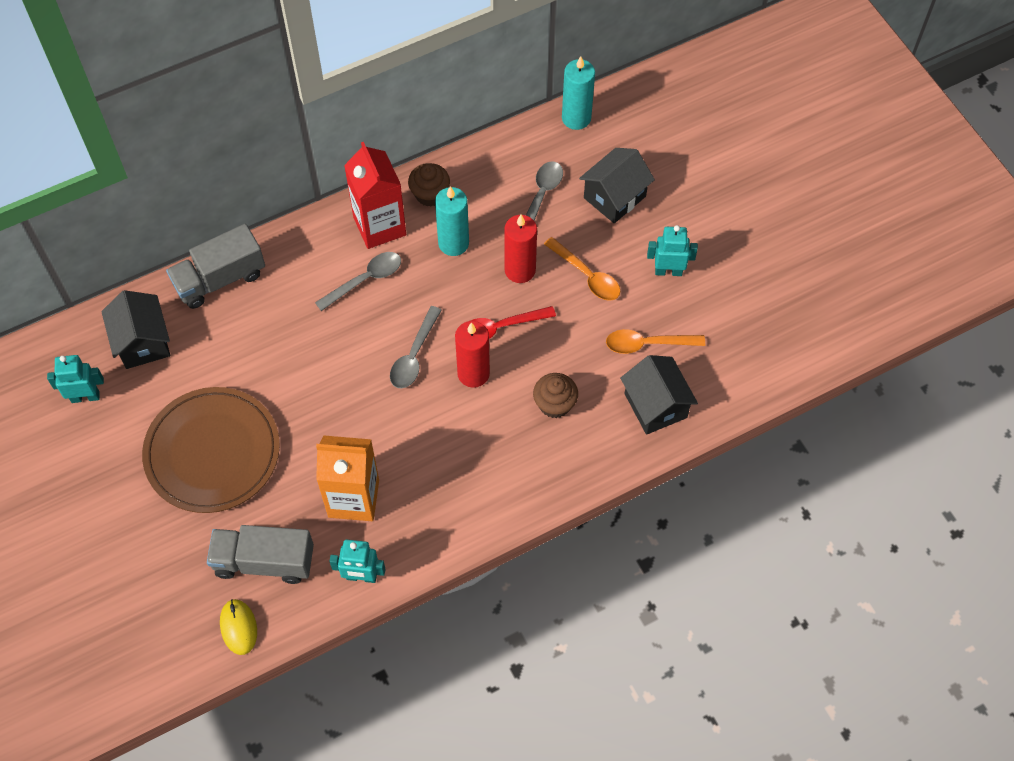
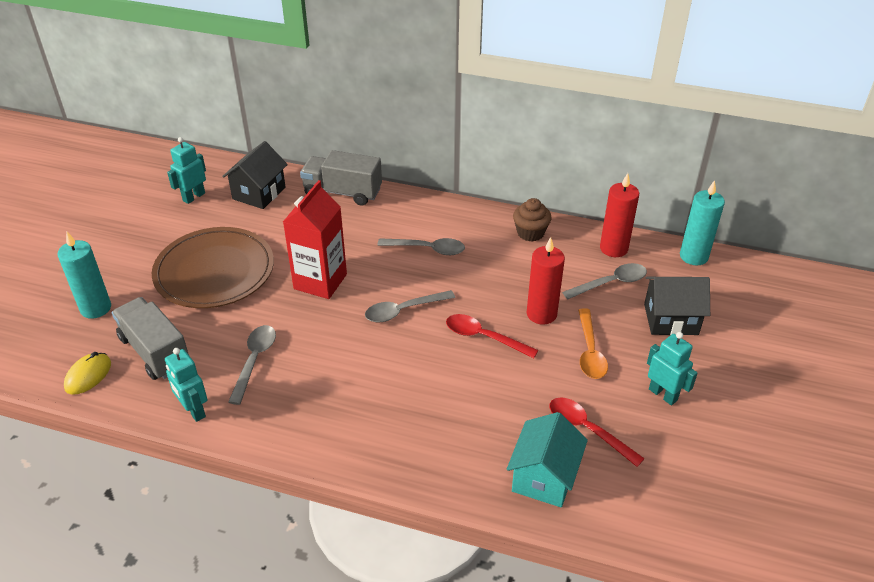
camera: 45 degrees right, 20 degrees down
(85, 396) = (194, 197): turquoise robot -> turquoise robot turned 90 degrees counterclockwise
(353, 498) = (254, 361): orange carton -> grey spoon
(379, 226) = (474, 228): red carton -> red carton (320, 281)
(453, 243) = (512, 268): turquoise candle -> turquoise candle (96, 308)
(473, 373) = (429, 350): red candle -> red candle (613, 248)
(555, 404) = (464, 413): brown cupcake -> none
(647, 344) = (587, 430): orange spoon -> red spoon
(655, 405) = (544, 477): black house -> turquoise house

